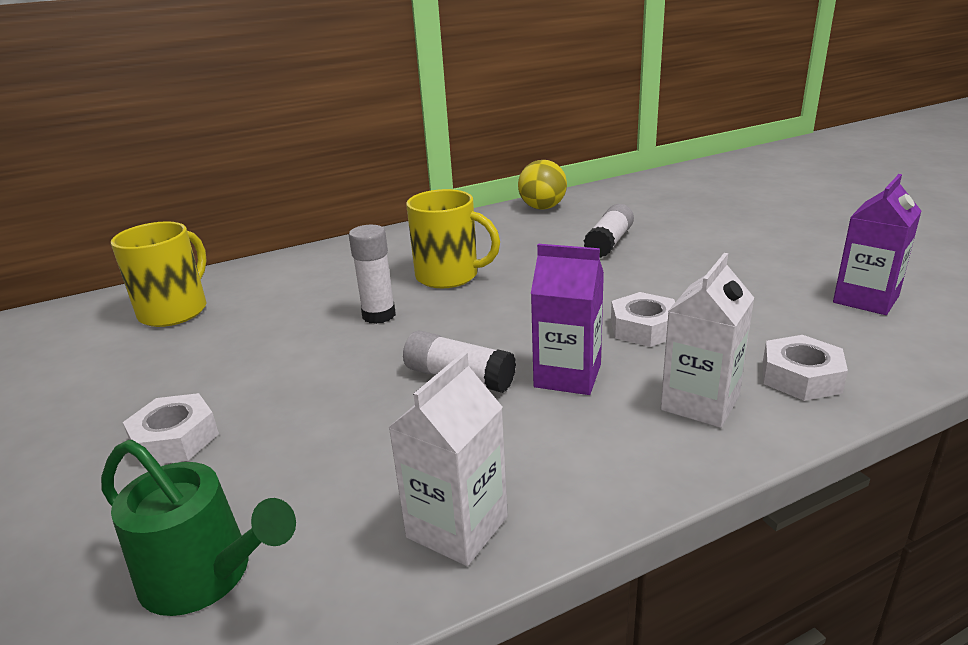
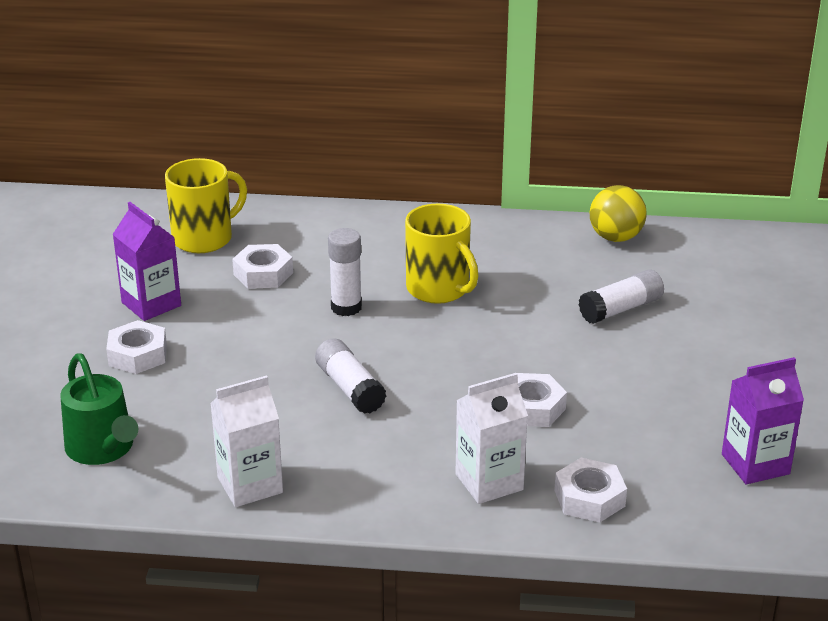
camera: 30 degrees right, 5 degrees up
(266, 317) = (263, 274): none -> white nut
(567, 376) = (425, 421): purple carton -> purple carton (151, 304)

